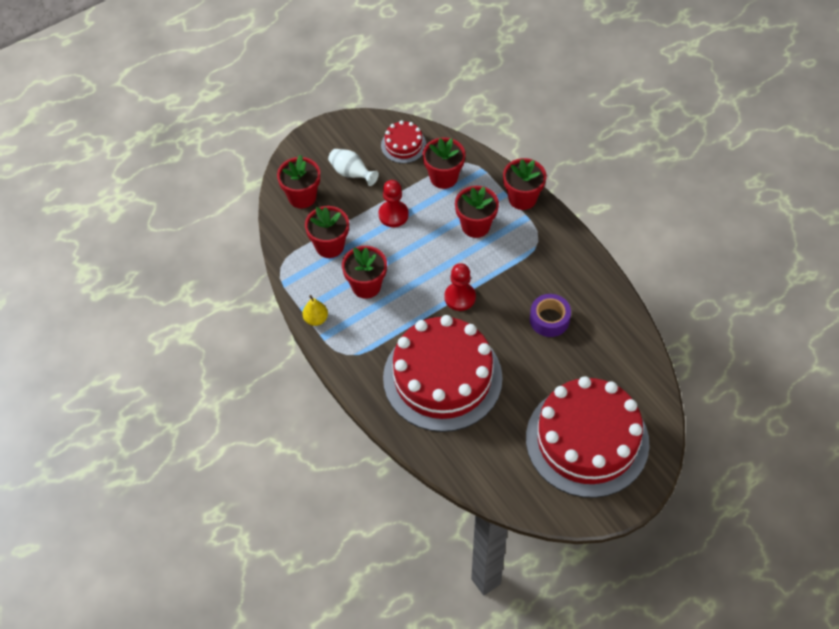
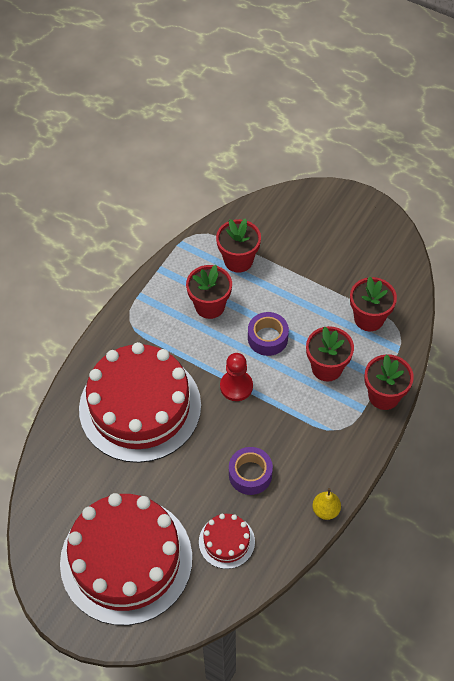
camera: 65 degrees right, 0 degrees up
(302, 197) = (280, 217): red flower pot -> none
(316, 319) = (155, 282): yellow pear -> yellow pear (326, 510)
(351, 173) = (328, 243): white vase -> none
(393, 215) = (301, 295): red pawn -> none
(403, 145) = (387, 270): red cake -> red cake (226, 541)
(423, 256) = (267, 338): none -> purple tape

